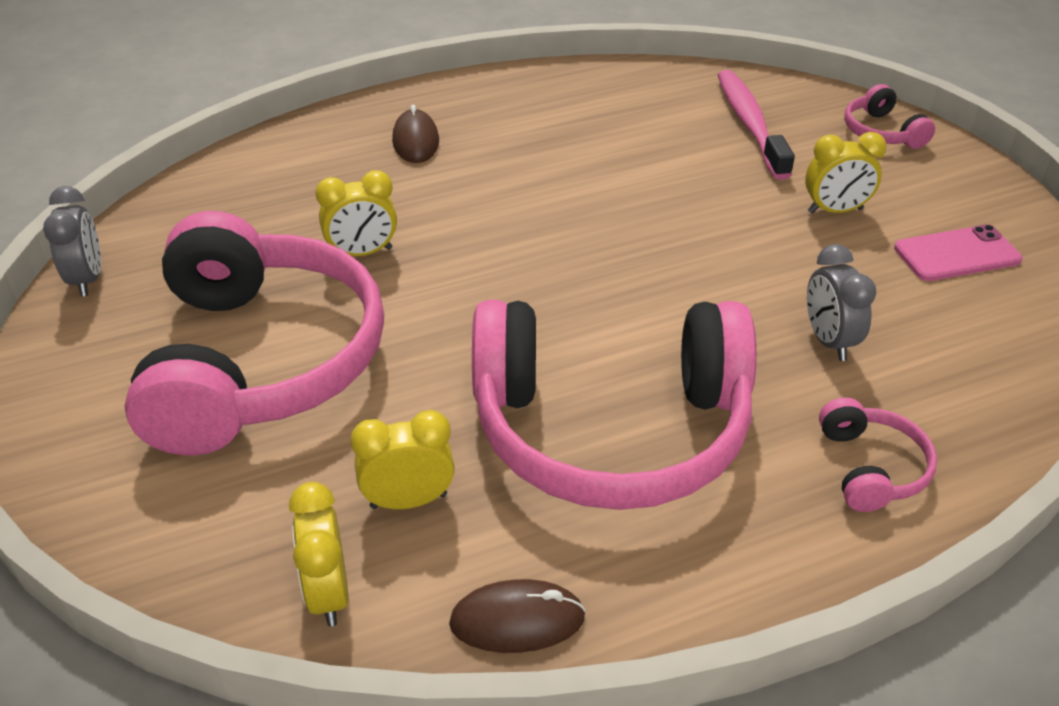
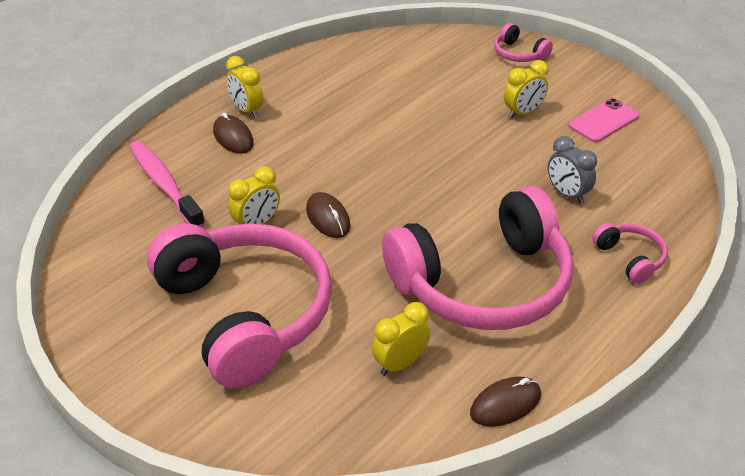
camera: 25 degrees left, 0 degrees up
(88, 279) = (79, 300): grey clock -> none
(328, 593) = (393, 430): yellow clock -> yellow clock (246, 110)
(458, 272) = (328, 218): none -> brown mouse
(749, 124) = (439, 68): pink toothbrush -> pink toothbrush (164, 184)

